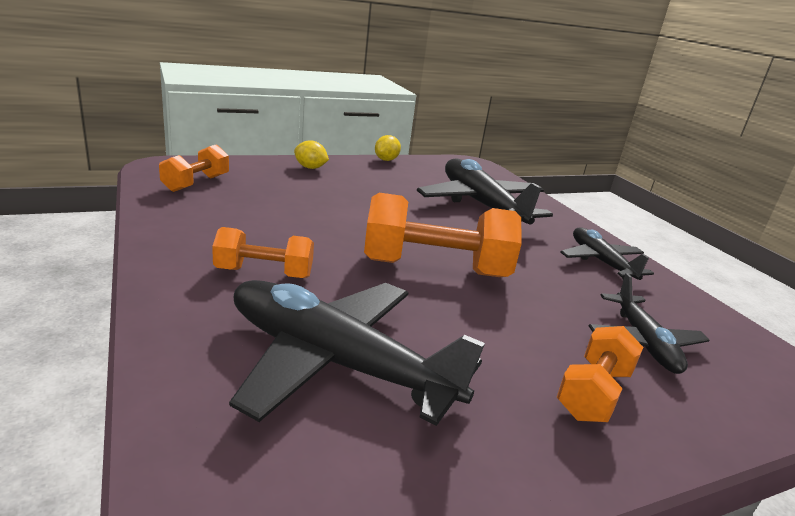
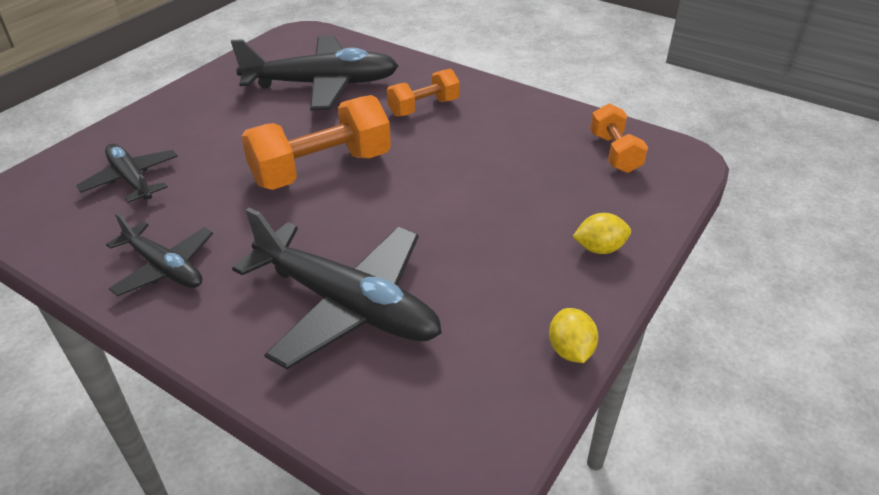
camera: 150 degrees right, 15 degrees up
(593, 393) = (173, 128): orange dumbbell -> none

